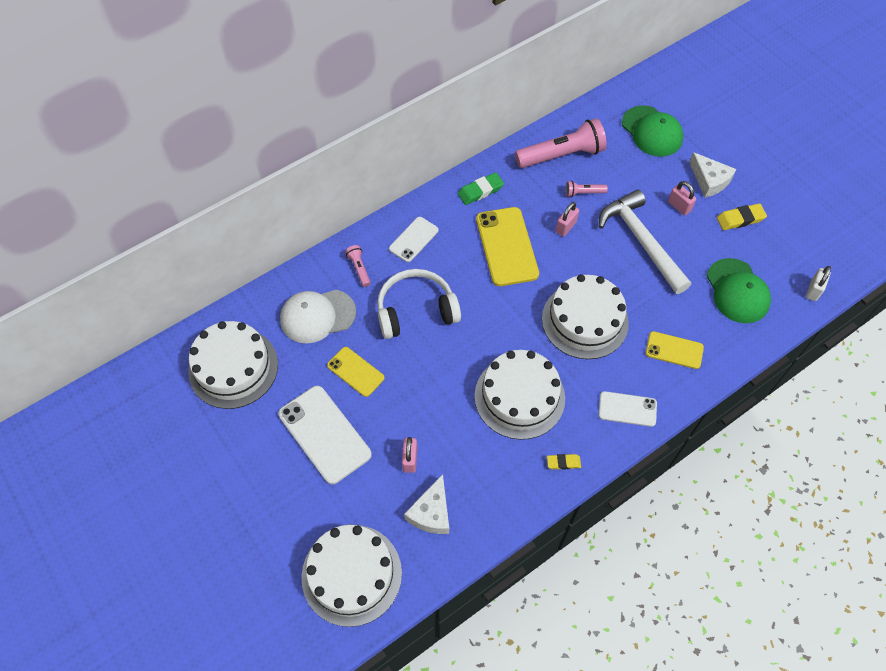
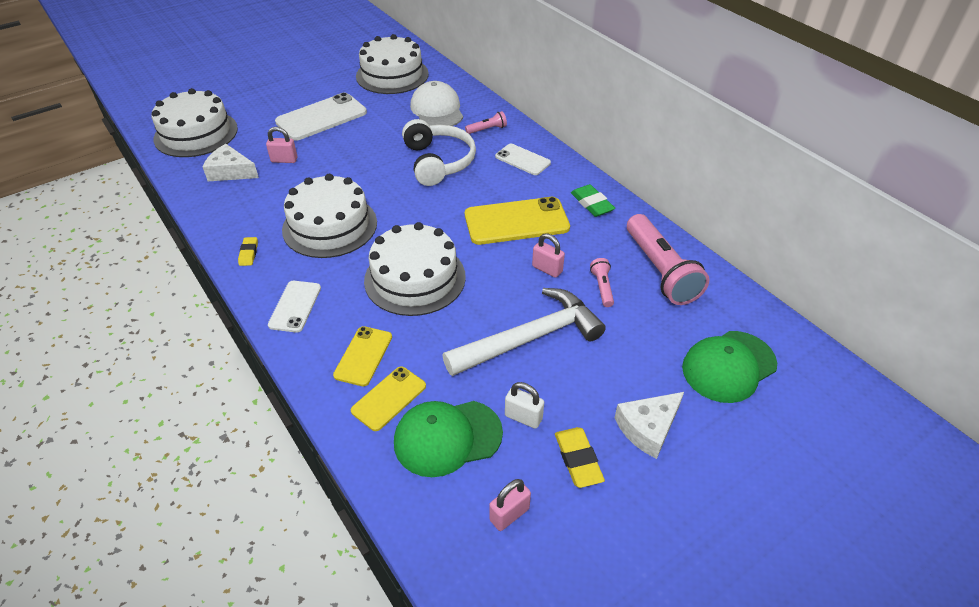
camera: 90 degrees right, 15 degrees down
(355, 371) = (377, 130): yellow phone -> yellow phone (389, 398)
(679, 206) = (593, 385): pink padlock -> pink padlock (509, 514)
(813, 290) = (443, 545): white padlock -> white padlock (523, 417)

